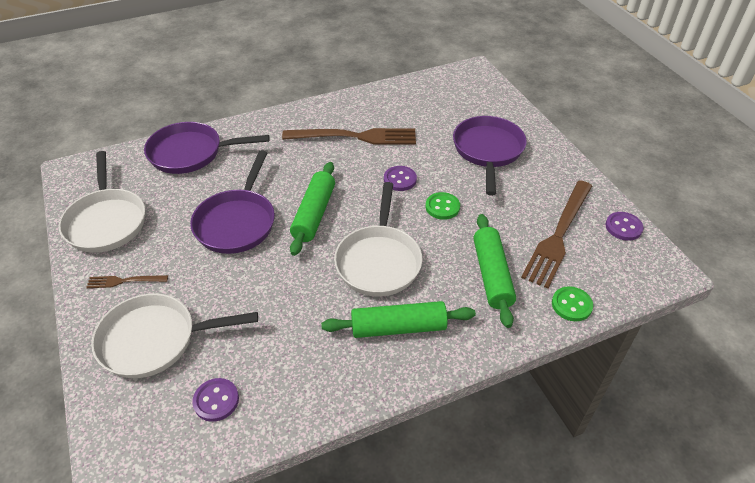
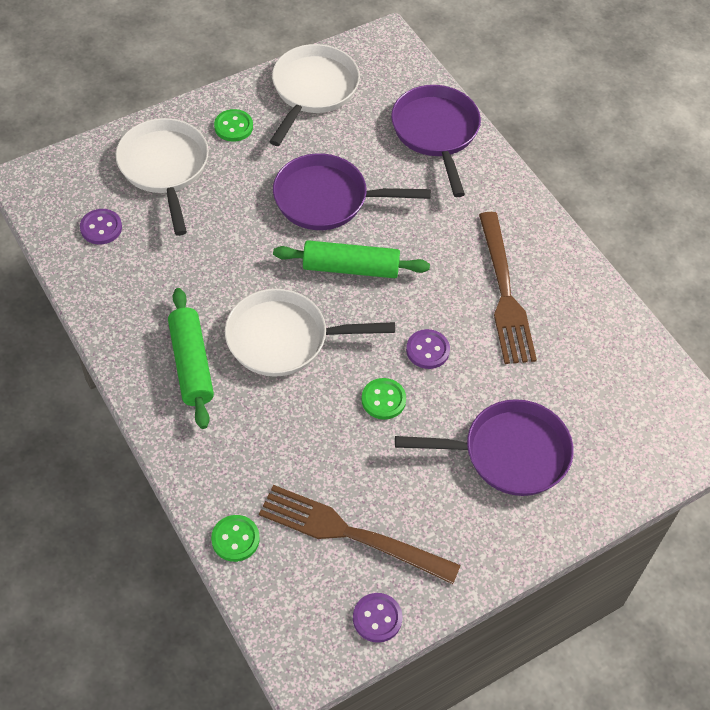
camera: 80 degrees right, 10 degrees up
(106, 221) = (313, 90): white pan -> white pan turned 135 degrees clockwise
(124, 281) = (233, 127): brown fork -> green button
(492, 275) = (274, 454): green rolling pin -> none

